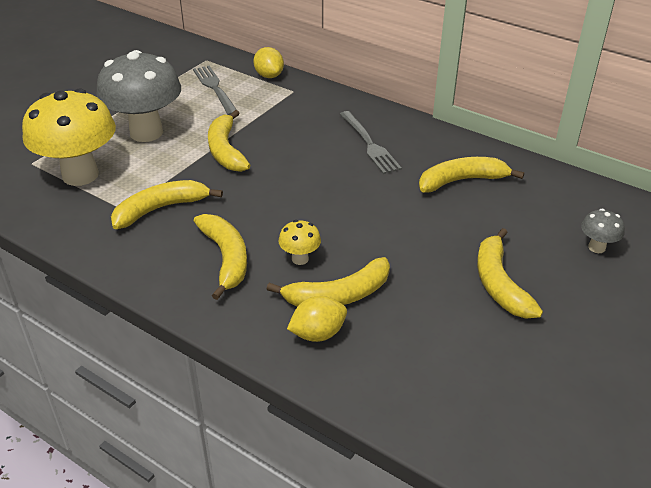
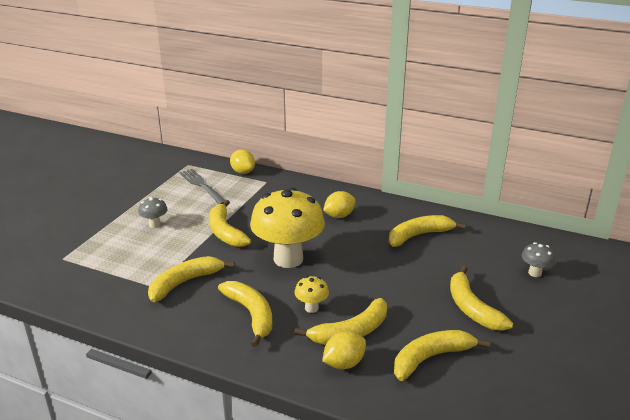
camera: 10 degrees left, 10 degrees down
(80, 175) = (108, 263): yellow mushroom -> yellow mushroom (288, 259)
(146, 132) = (155, 225): grey mushroom -> grey mushroom, size x0.43
(369, 144) = (339, 216): grey fork -> yellow lemon
(426, 341) = (430, 358): none -> yellow banana

